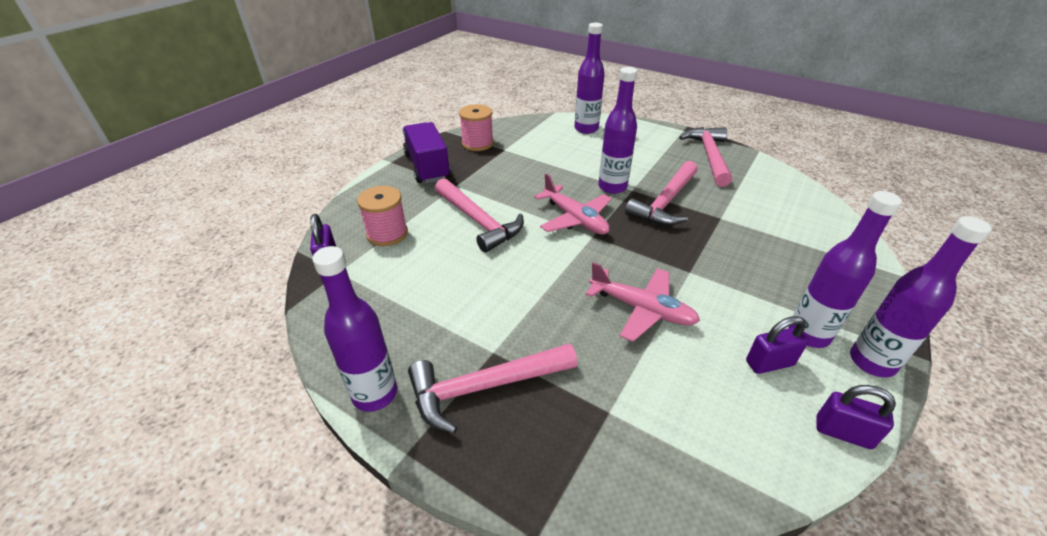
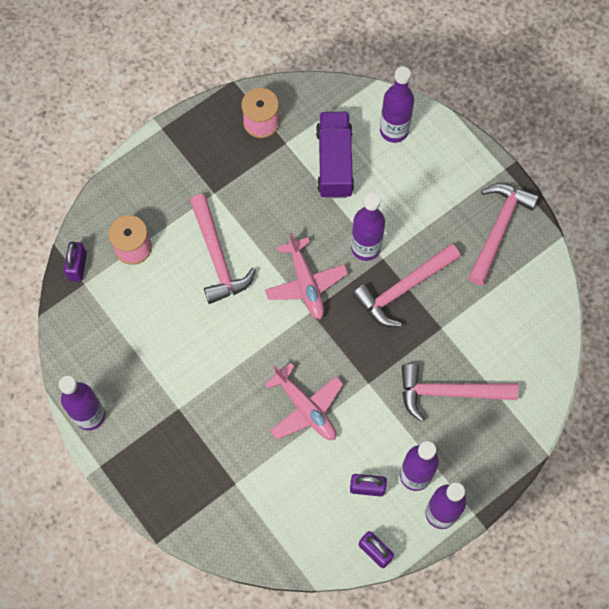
camera: 20 degrees right, 30 degrees up
(427, 167) = (195, 150): purple truck -> purple truck (334, 162)
(484, 387) = (162, 436): pink hammer -> pink hammer (449, 392)

